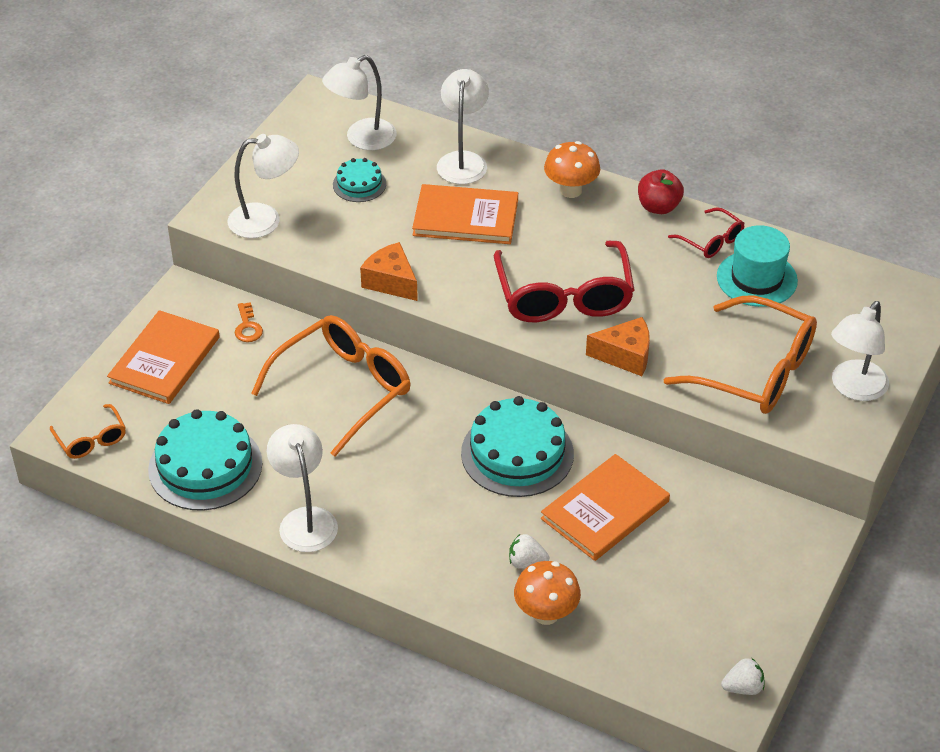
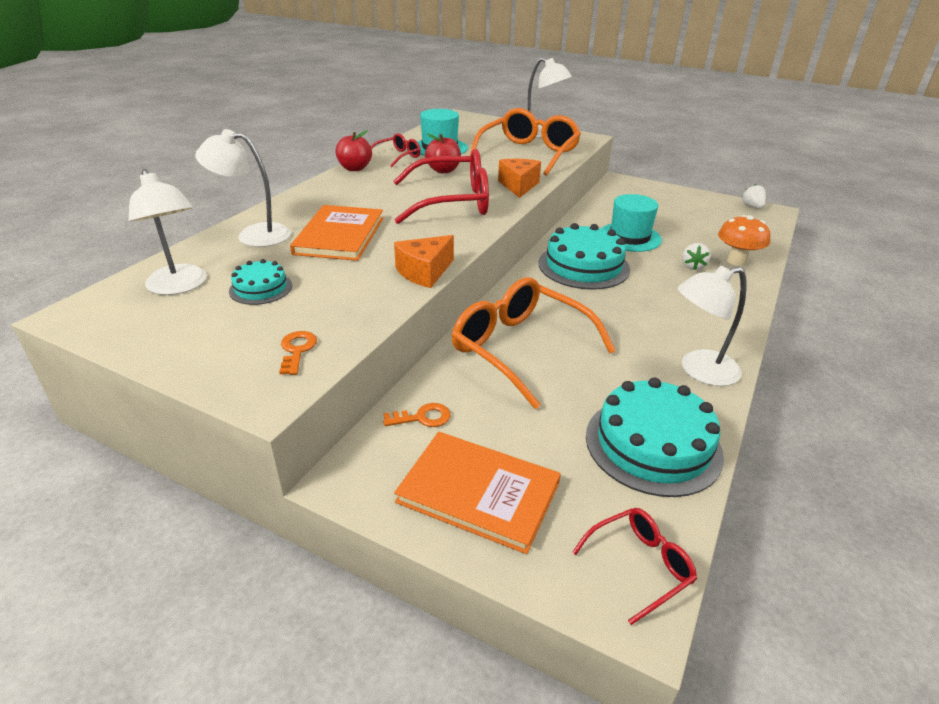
camera: 90 degrees left, 10 degrees down
(91, 439) = (639, 566): orange glasses -> red glasses
(265, 220) = (297, 350): white lamp -> orange key
(571, 190) = (321, 194): orange mushroom -> none
(605, 510) = (629, 237): orange book -> turquoise hat
(667, 285) = (443, 170): none -> red apple

